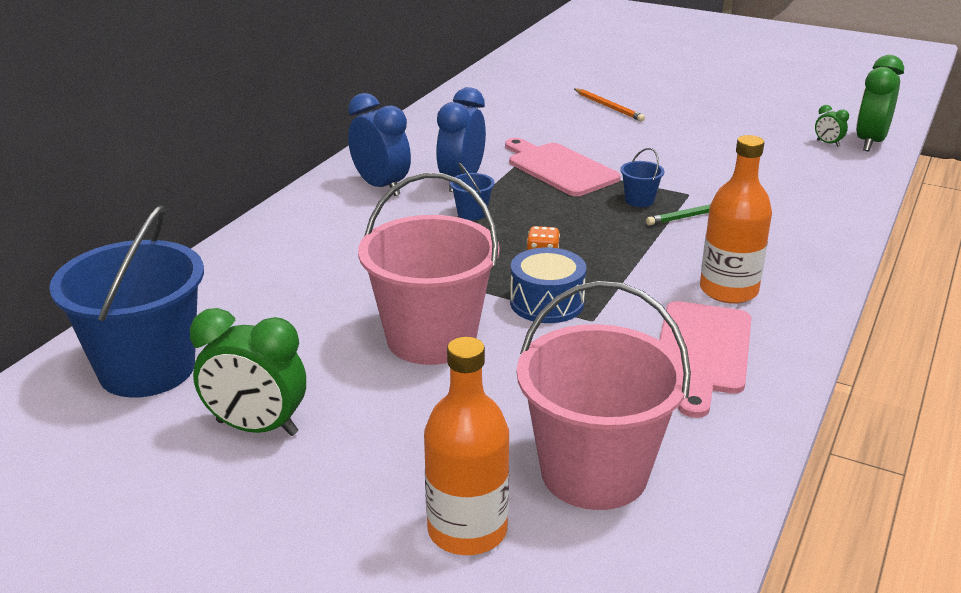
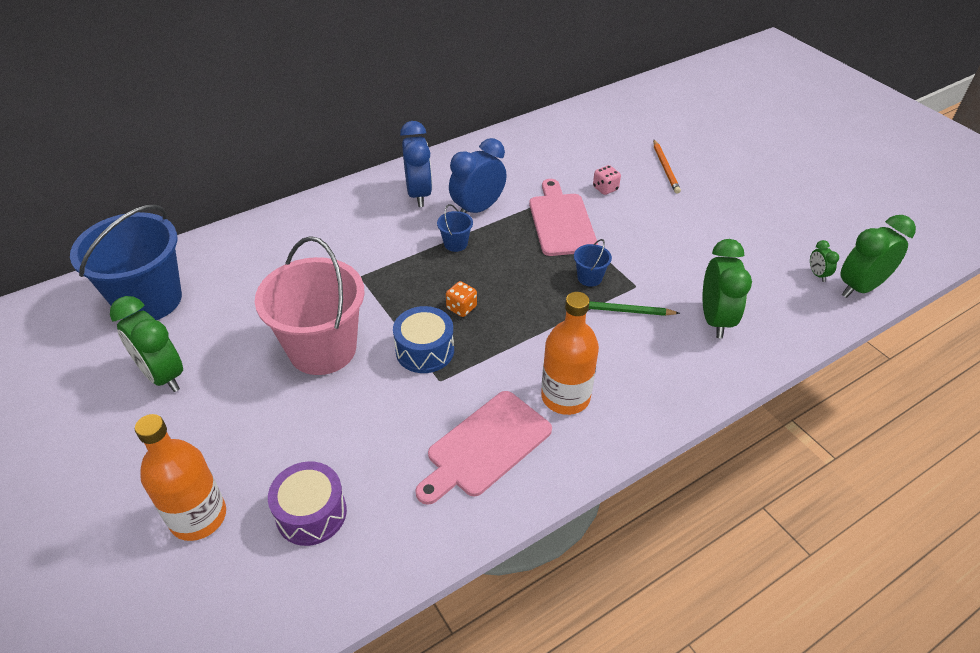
camera: 30 degrees right, 15 degrees up
(571, 134) = (605, 188): none -> pink dice
(594, 472) = (311, 513): pink bucket -> purple drum
(786, 196) = (715, 319): none -> green clock

